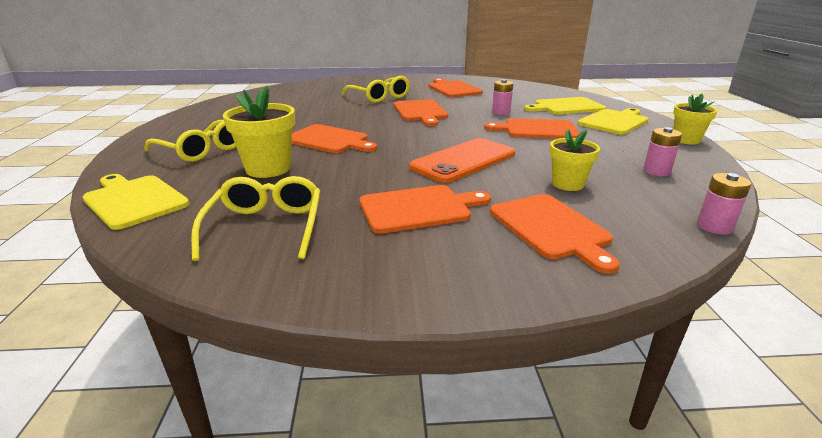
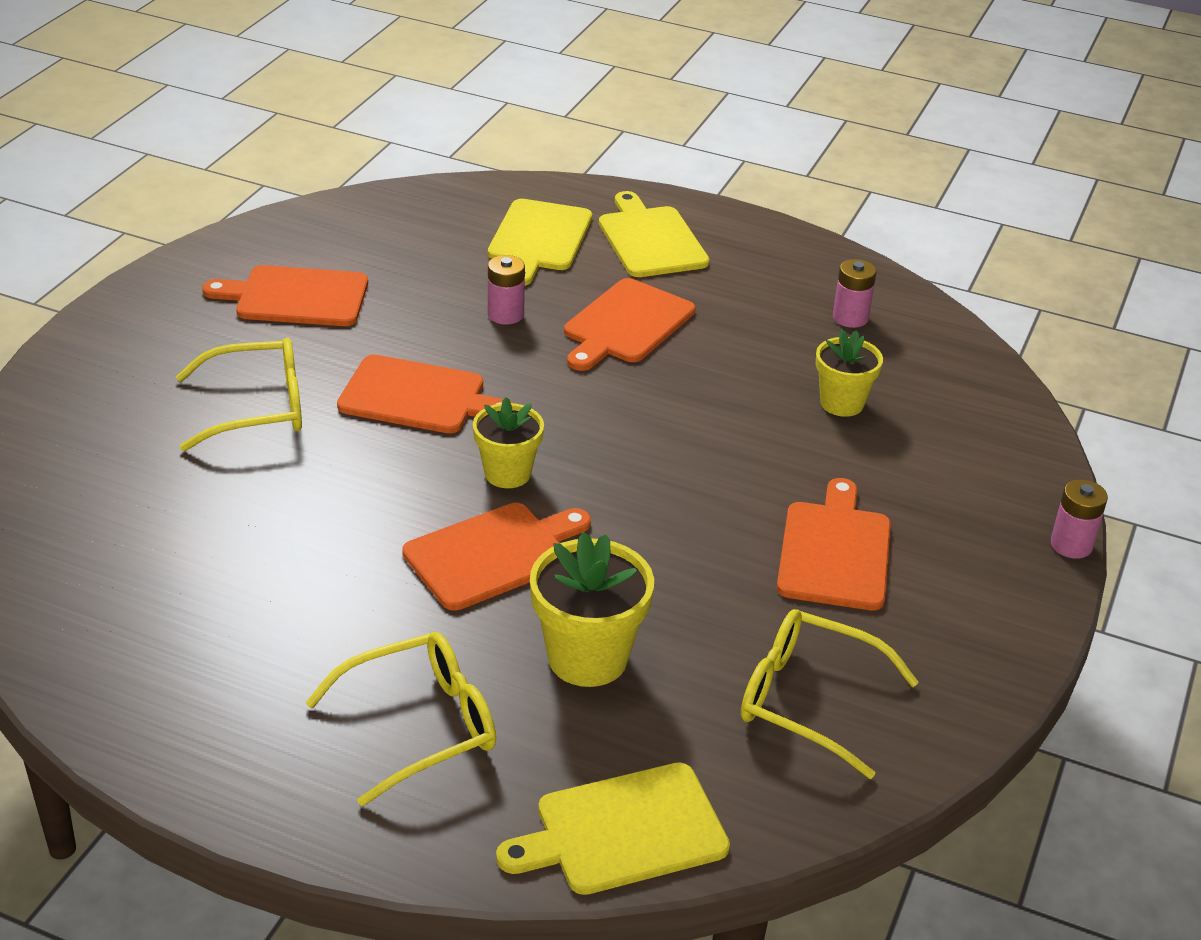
camera: 65 degrees left, 10 degrees up
(463, 160) = (701, 450): orange phone -> none
(551, 228) = (943, 474): orange cutting board -> none
(686, 140) = (770, 232): yellow flower pot -> yellow flower pot (507, 473)
(714, 226) = (1000, 369): pink battery -> pink battery (1071, 545)

